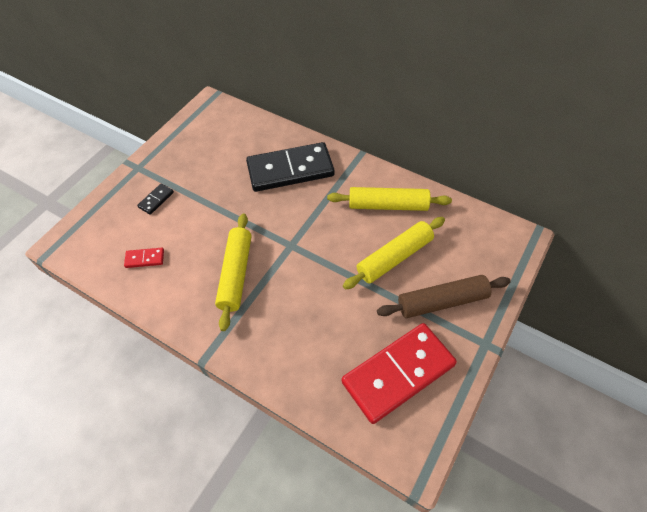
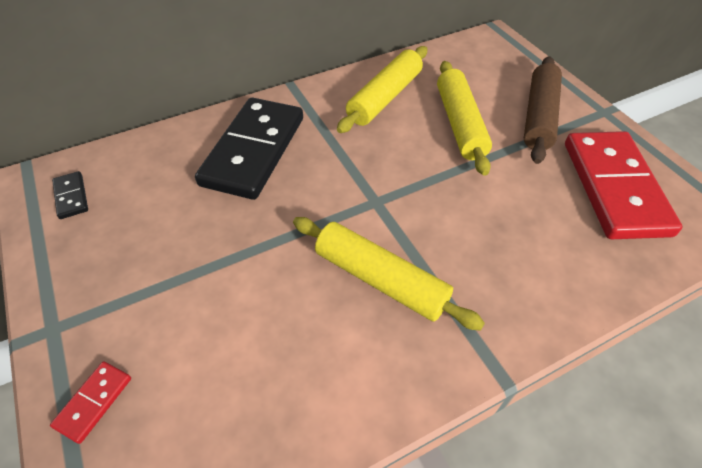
camera: 60 degrees left, 5 degrees down
(145, 259) = (260, 394): red domino -> red domino (94, 402)
(156, 200) = (151, 328): black domino -> black domino (71, 197)

